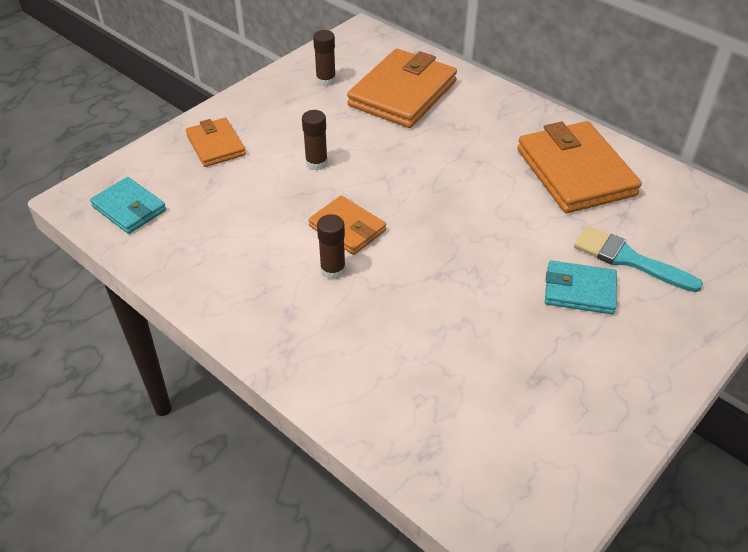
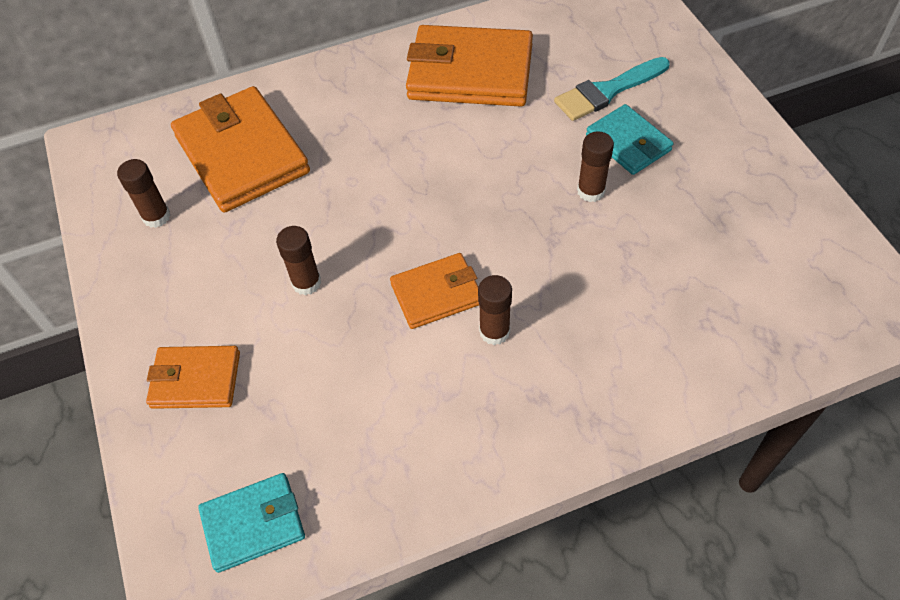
camera: 60 degrees left, 10 degrees up
(507, 282) = (590, 191): none -> brown glue stick
(579, 290) = (628, 143): turquoise wallet -> turquoise wallet turned 75 degrees counterclockwise

